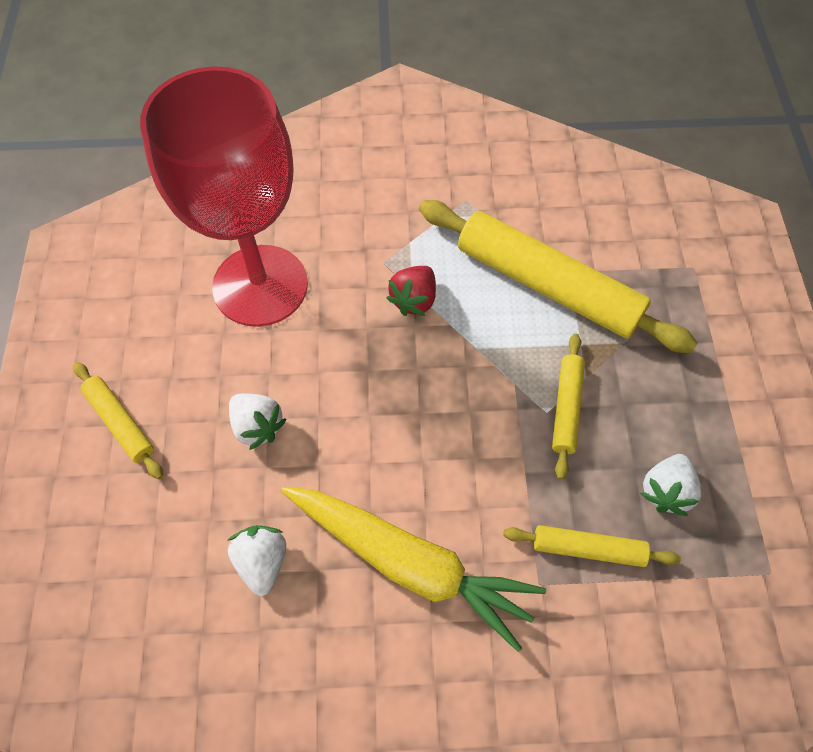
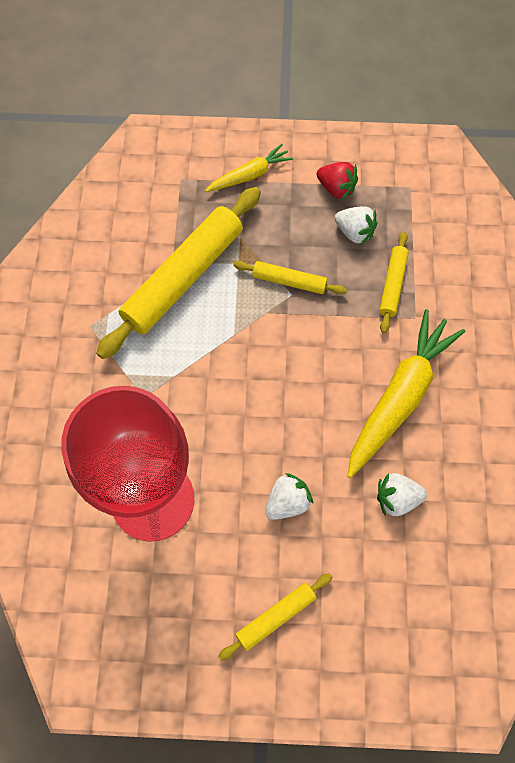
camera: 85 degrees left, 5 degrees up
(414, 300) = (184, 375): red strawberry -> red strawberry (336, 188)
(724, 346) = (250, 175): none -> yellow carrot

